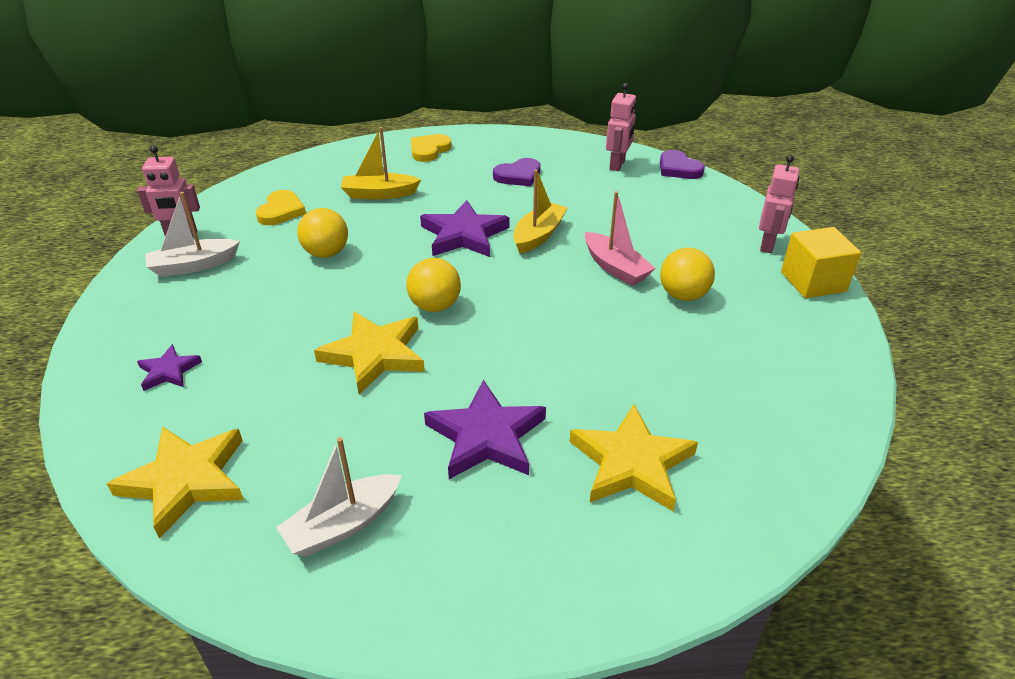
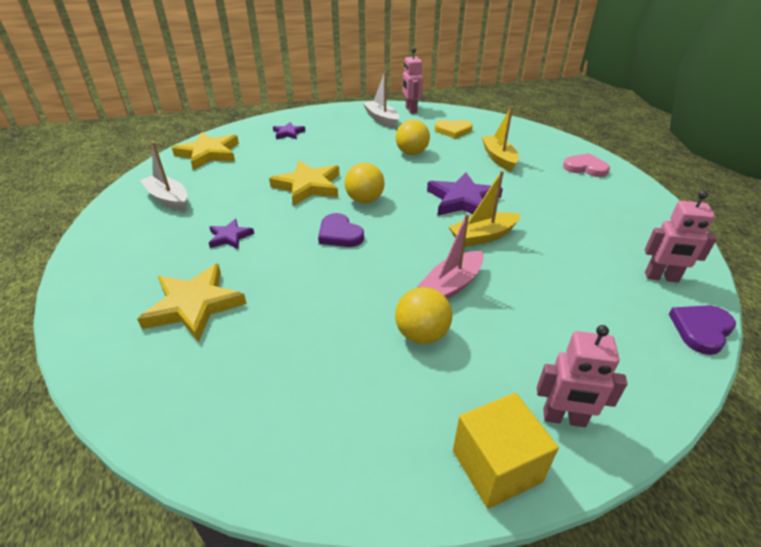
camera: 80 degrees right, 0 degrees up
(429, 150) = (585, 168): yellow heart -> pink heart
(486, 436) = (230, 237): purple star -> purple star, size x0.54
(518, 175) = (580, 216): purple heart -> purple heart (339, 234)
(538, 235) = (483, 236): yellow boat -> yellow boat turned 135 degrees clockwise

